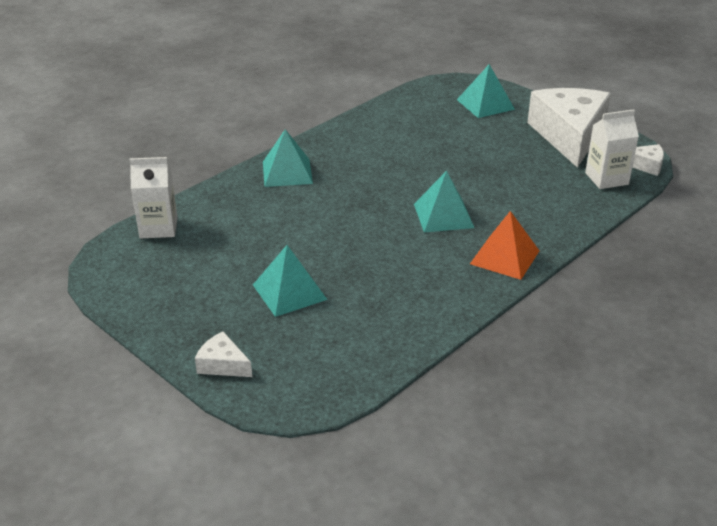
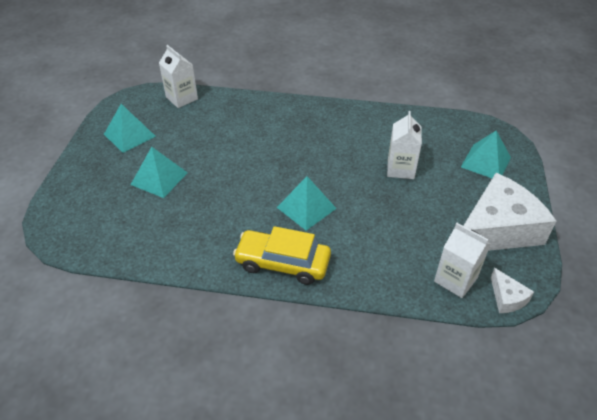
camera: 55 degrees right, 10 degrees up
(222, 364) = (71, 186): white cheese -> none
(287, 172) = (287, 115): turquoise pyramid -> turquoise pyramid (129, 135)
(447, 146) = (400, 169): none -> white carton
(505, 257) = (283, 263): orange pyramid -> yellow car

